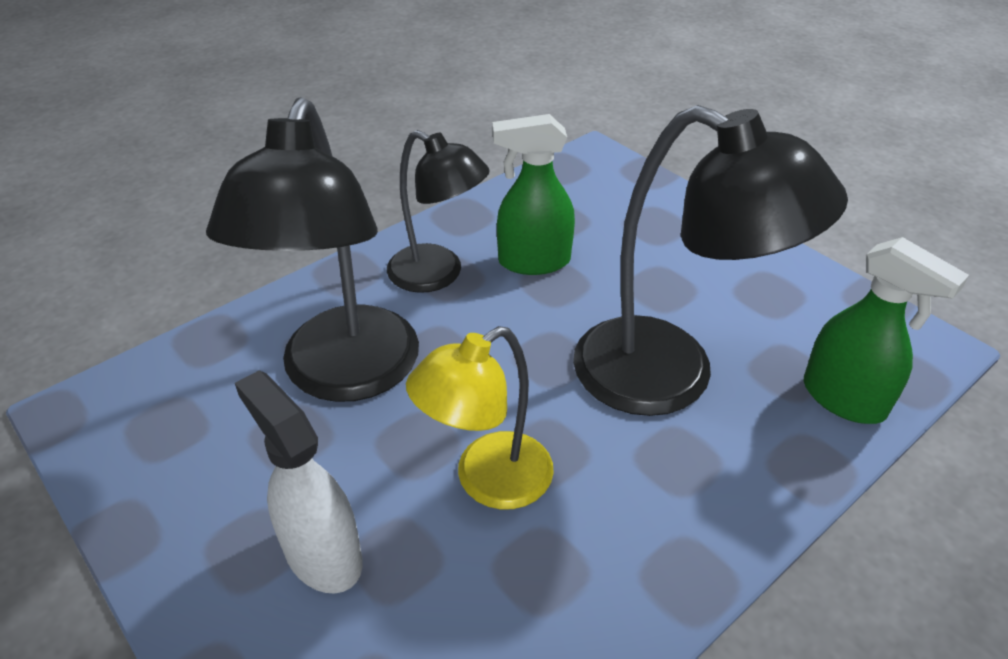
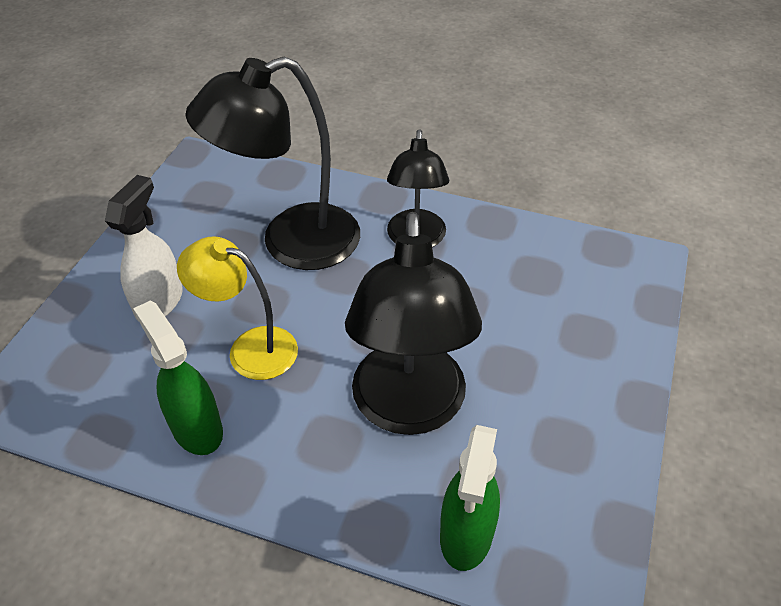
camera: 60 degrees right, 5 degrees up
(533, 261) = (473, 281): green spray bottle -> green spray bottle (196, 428)

